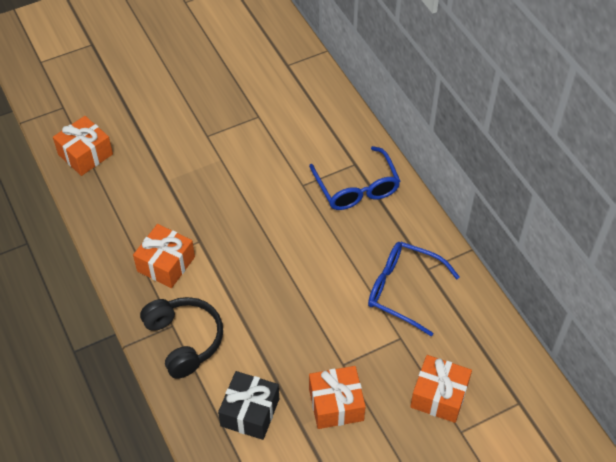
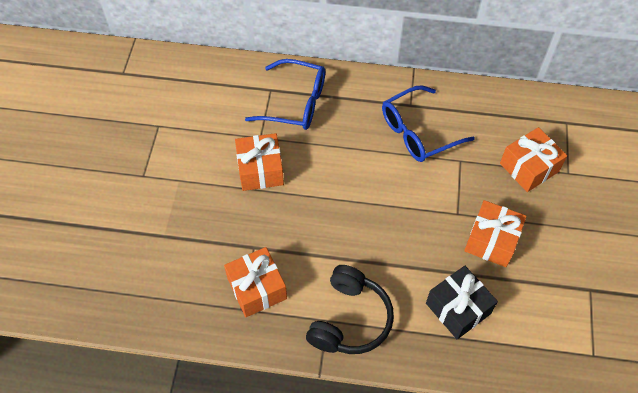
camera: 55 degrees left, 5 degrees up
(85, 154) = (70, 287): orange gift -> orange gift (260, 170)
(184, 340) = (350, 319): black headphones -> black headphones turned 105 degrees clockwise

